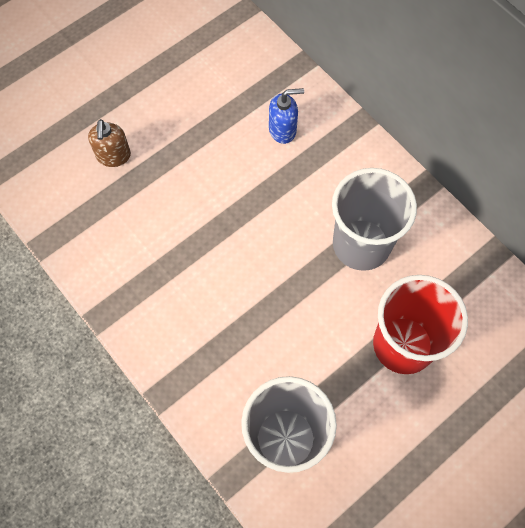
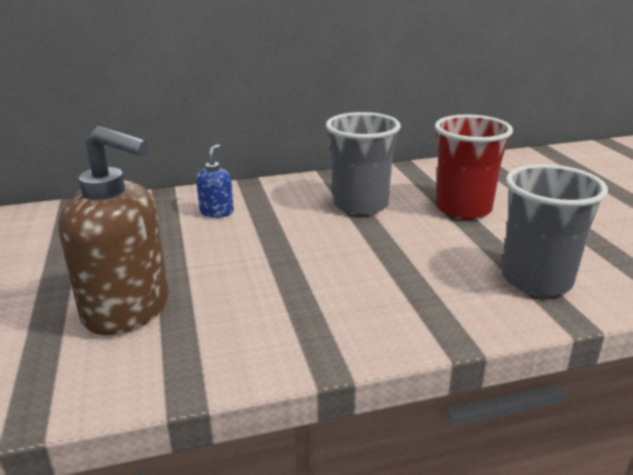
camera: 65 degrees left, 40 degrees down
(113, 156) = (128, 310): brown soap dispenser -> brown soap dispenser, size x2.13

